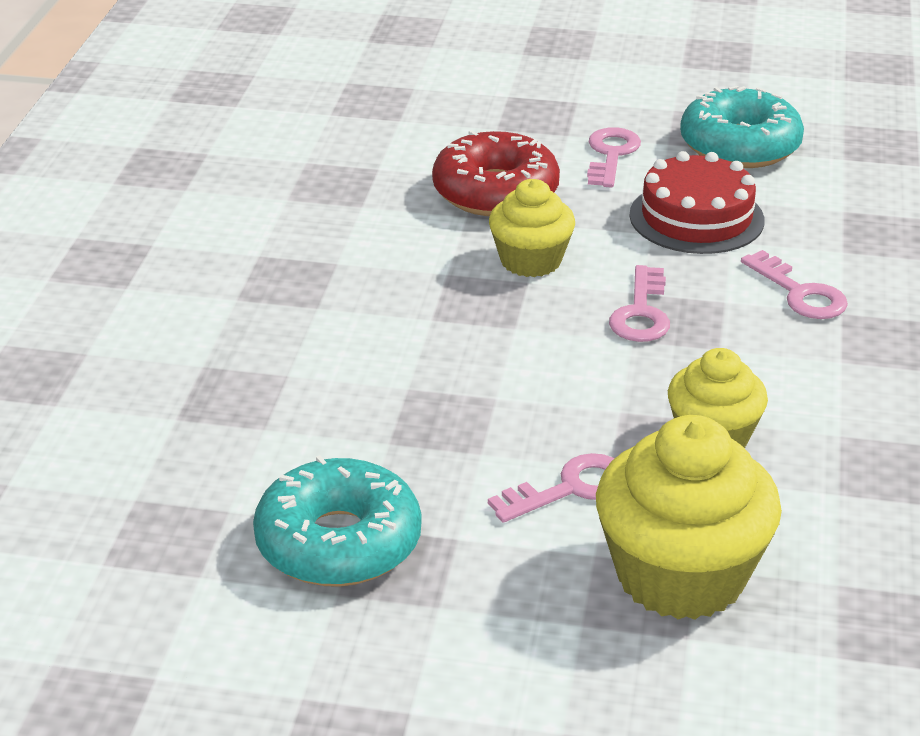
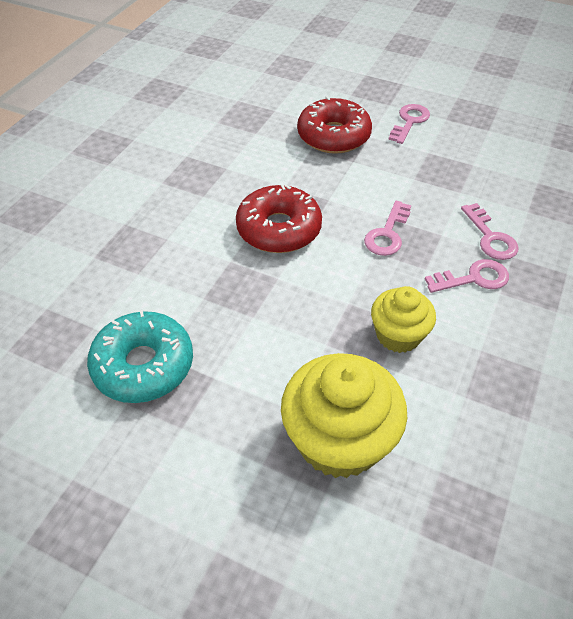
camera: 15 degrees right, 15 degrees up
(466, 333) = (279, 229): none -> red donut
(530, 261) = (335, 185): yellow cupcake -> none
(570, 488) = (296, 355): pink key -> pink key (473, 278)
(696, 217) = (445, 172): red cake -> none
(740, 146) = (488, 127): turquoise donut -> none

